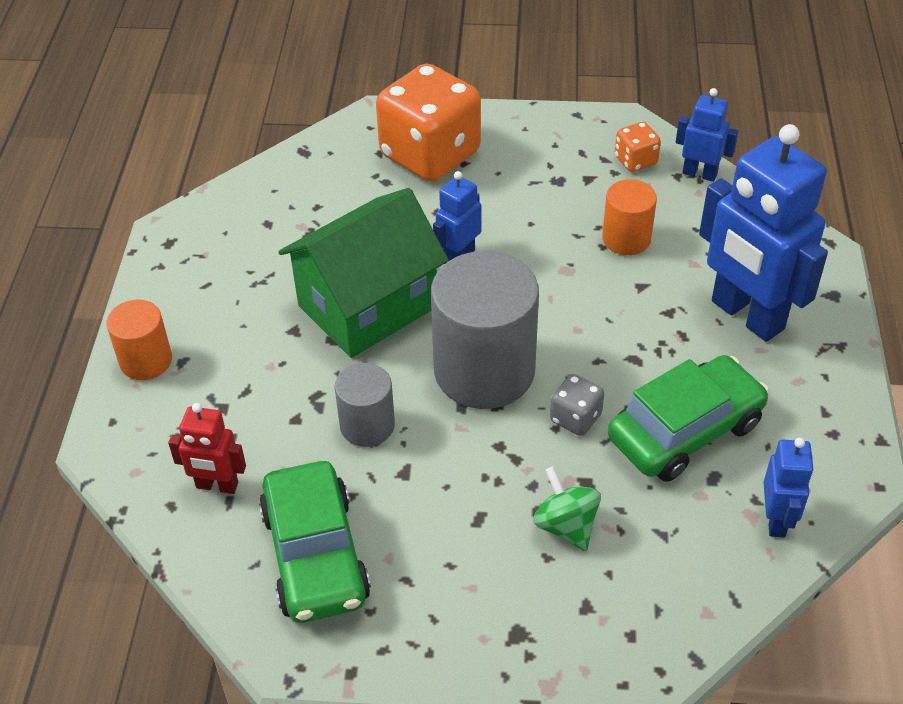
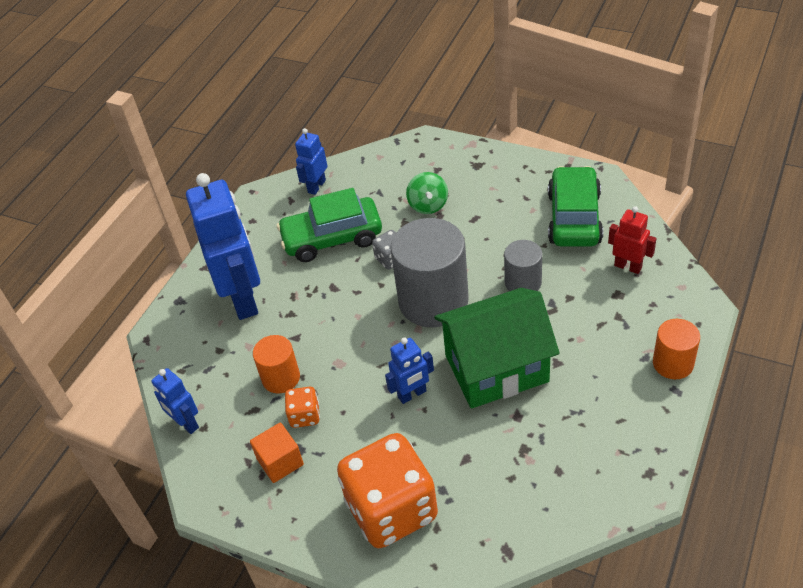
camera: 155 degrees left, 0 degrees up
(569, 165) = (280, 462): none -> orange cube
(635, 161) = (225, 451): orange dice -> orange dice (305, 416)

